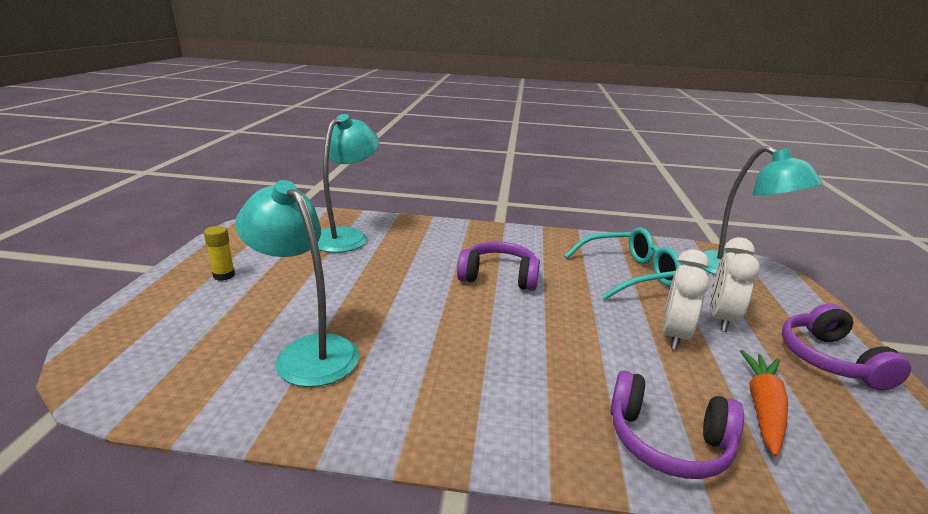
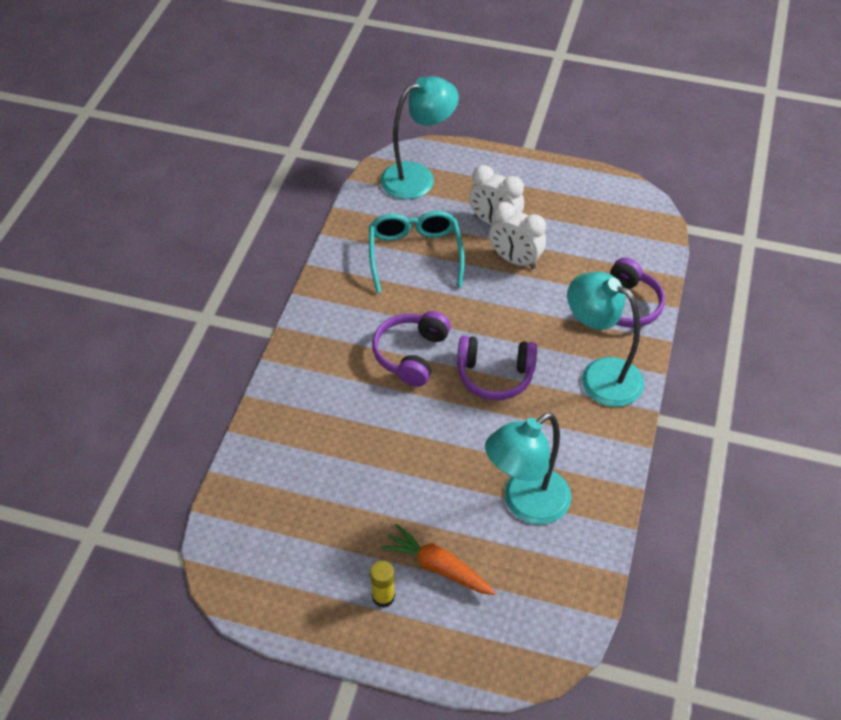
camera: 80 degrees left, 25 degrees up
(347, 236) = (295, 485): turquoise lamp -> turquoise lamp (600, 375)
(763, 408) = (596, 248): orange carrot -> orange carrot (438, 567)
(830, 359) = (548, 187): purple headphones -> purple headphones (495, 375)

